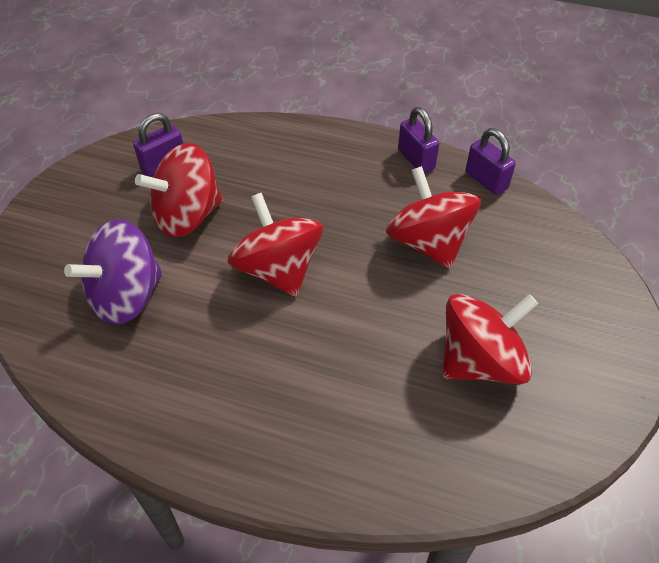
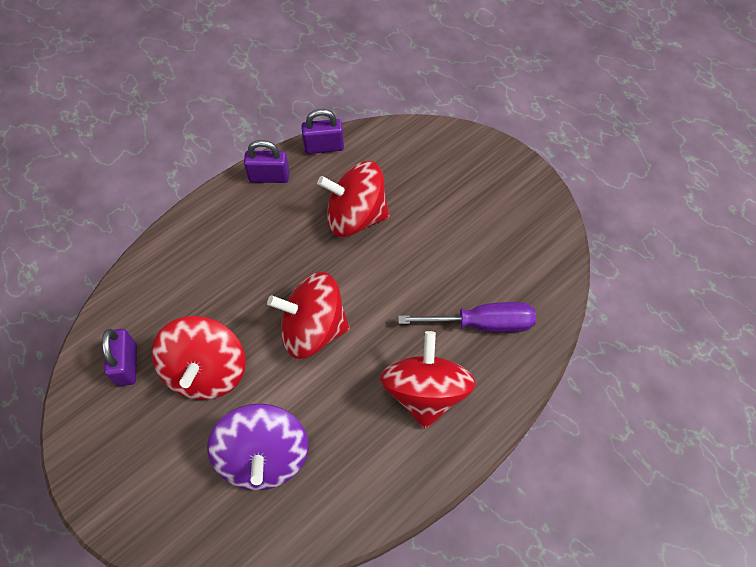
camera: 60 degrees left, 10 degrees up
(387, 416) = (481, 324): none -> purple screwdriver
(480, 361) = (472, 246): red spinning top -> red spinning top (425, 392)

